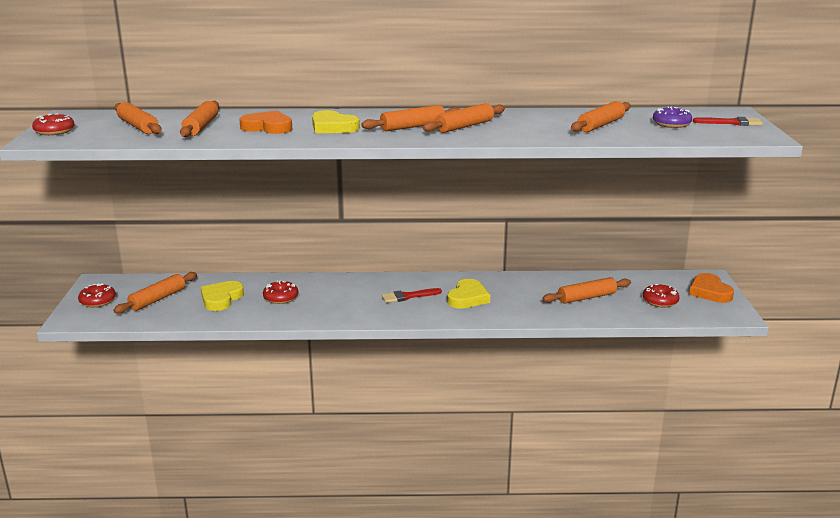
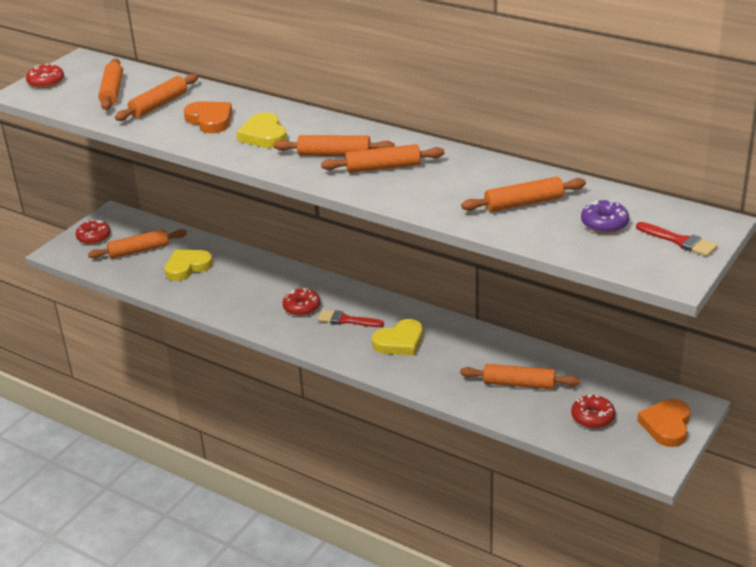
camera: 35 degrees right, 10 degrees up
(281, 298) = (236, 283): red donut -> red donut (302, 307)

